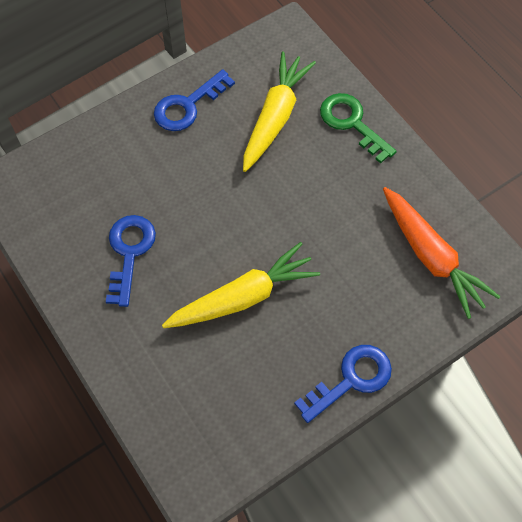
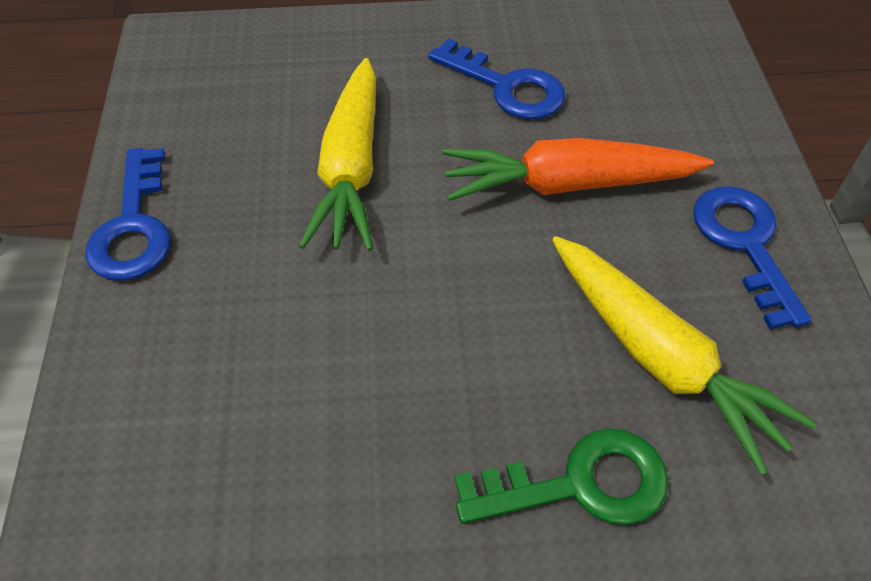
camera: 120 degrees right, 10 degrees down
(431, 257) = (210, 448): orange carrot -> orange carrot (567, 185)

